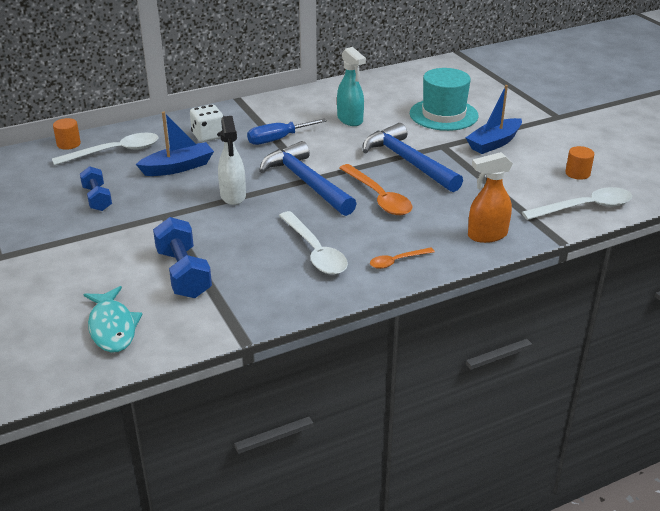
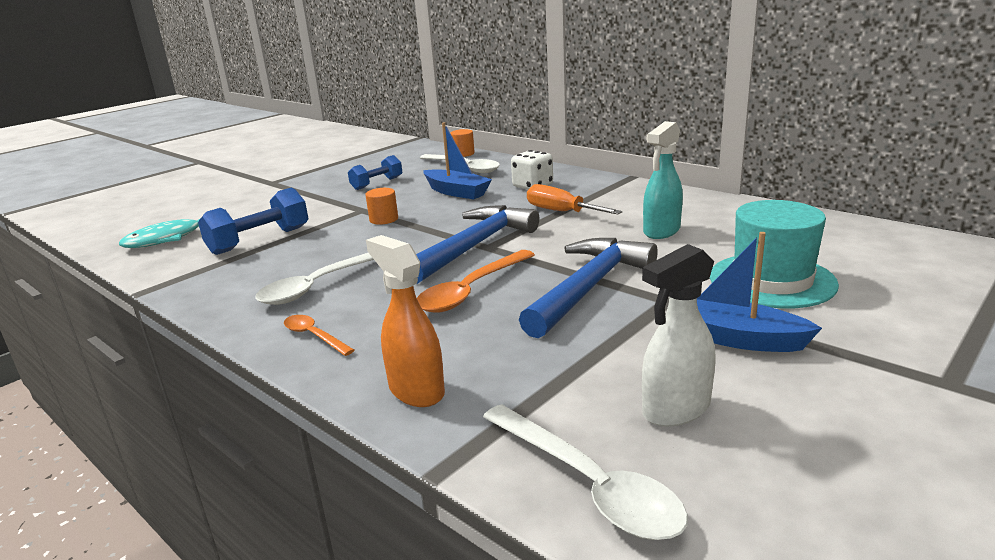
camera: 70 degrees right, 10 degrees down
(233, 196) = (417, 223): white spray bottle -> white spray bottle (675, 409)
(278, 139) = (561, 212): blue screwdriver -> orange screwdriver
(577, 173) = (727, 450): orange cylinder -> orange cylinder (384, 219)

